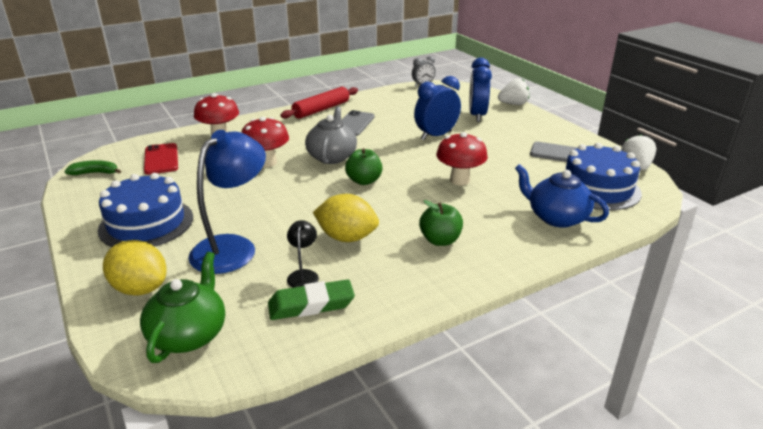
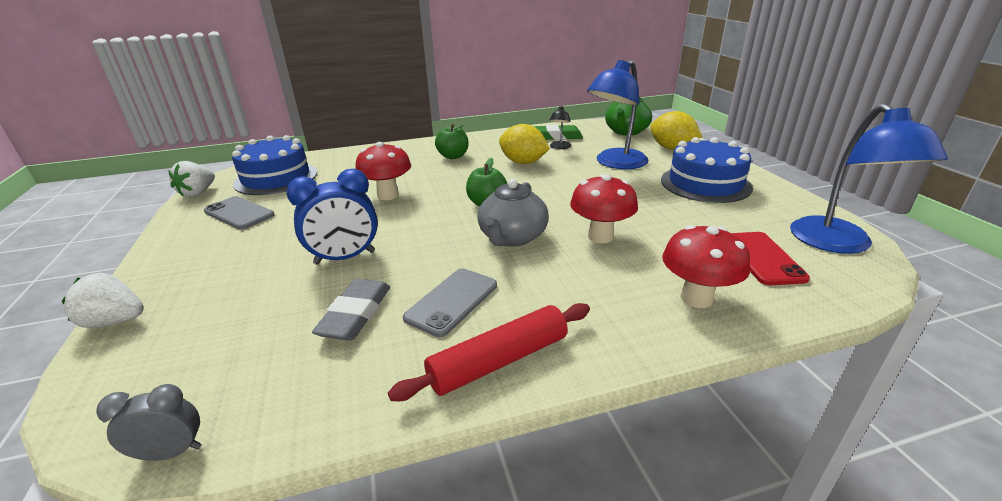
camera: 165 degrees left, 0 degrees up
(95, 173) = (838, 244): green banana -> blue lamp
(399, 116) = (355, 314): none -> grey eraser
(477, 115) = (227, 296): blue clock -> none
(556, 217) = (348, 162): blue teapot -> none

